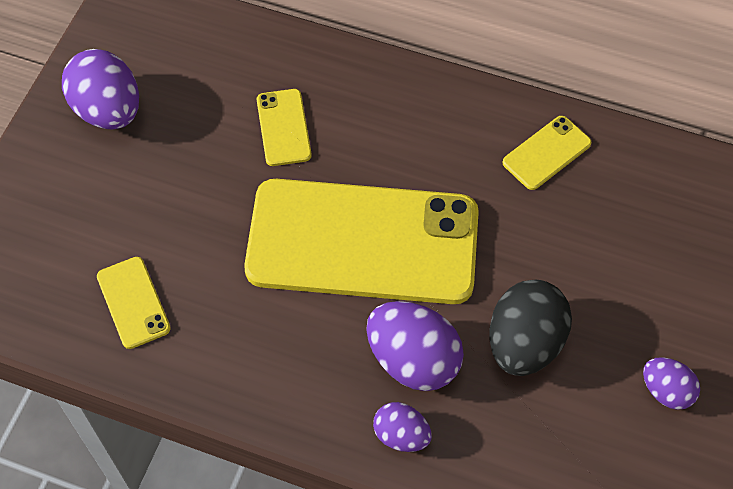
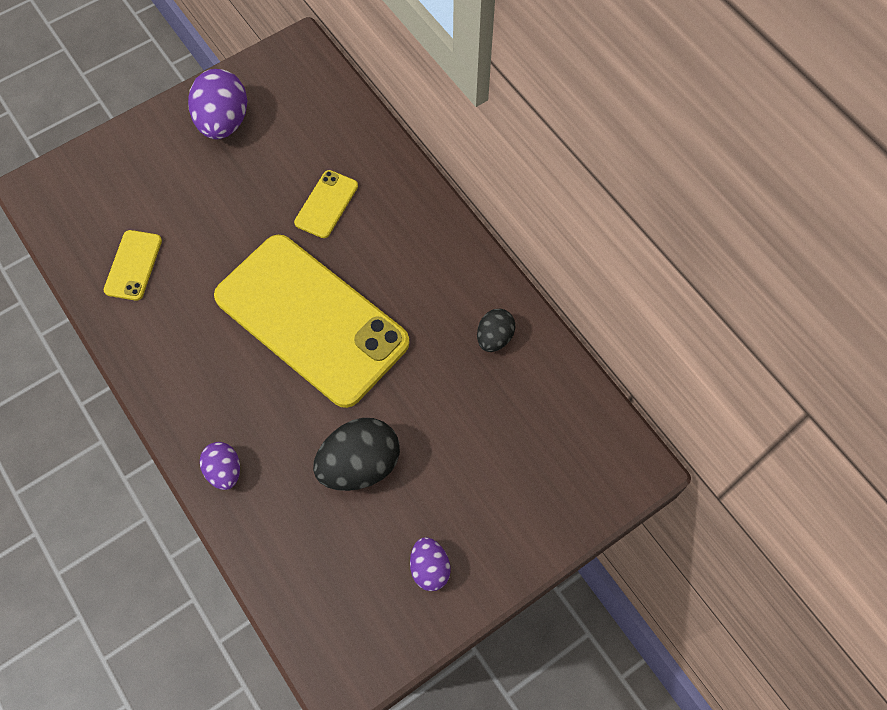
camera: 35 degrees right, 5 degrees up
(413, 360) = (275, 425): purple egg -> none
(546, 153) = (494, 337): yellow phone -> black egg

